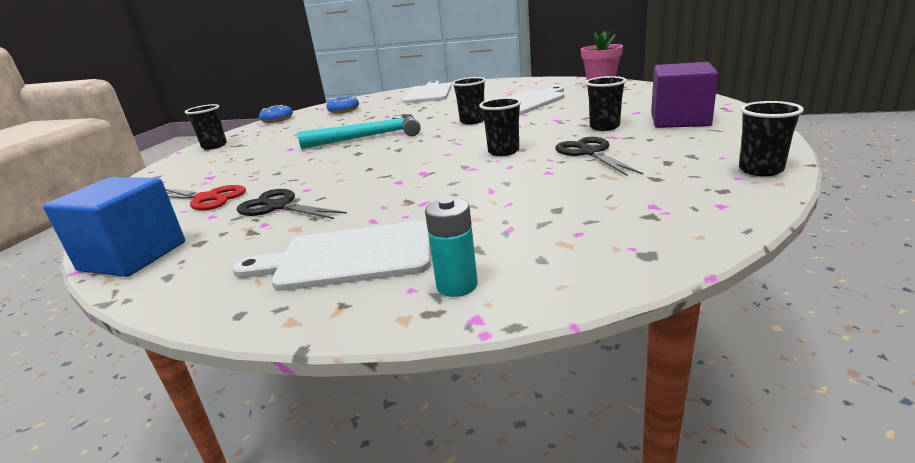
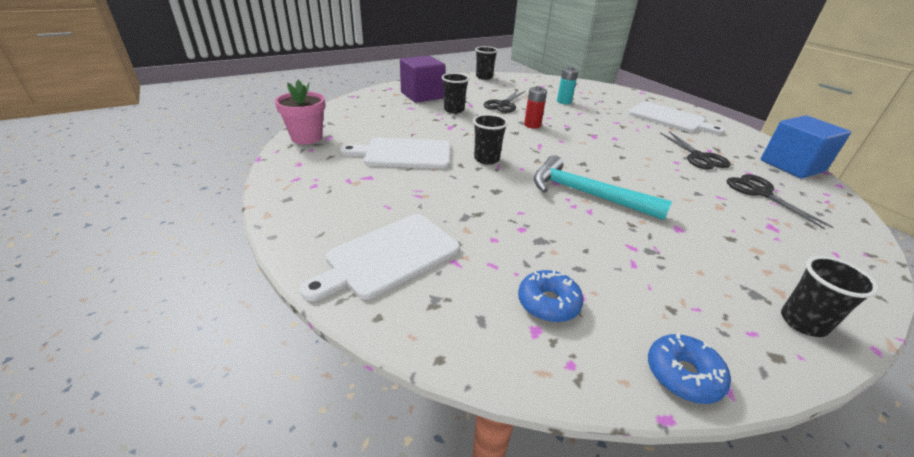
camera: 140 degrees left, 10 degrees up
(207, 198) = (760, 193): red scissors -> black scissors
(457, 285) = (638, 98): turquoise battery -> turquoise battery (564, 101)
(503, 151) = (532, 125): black cup -> red battery

